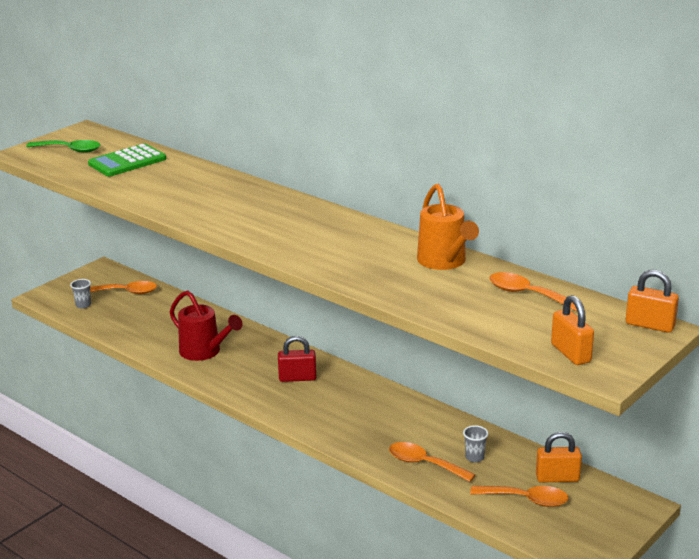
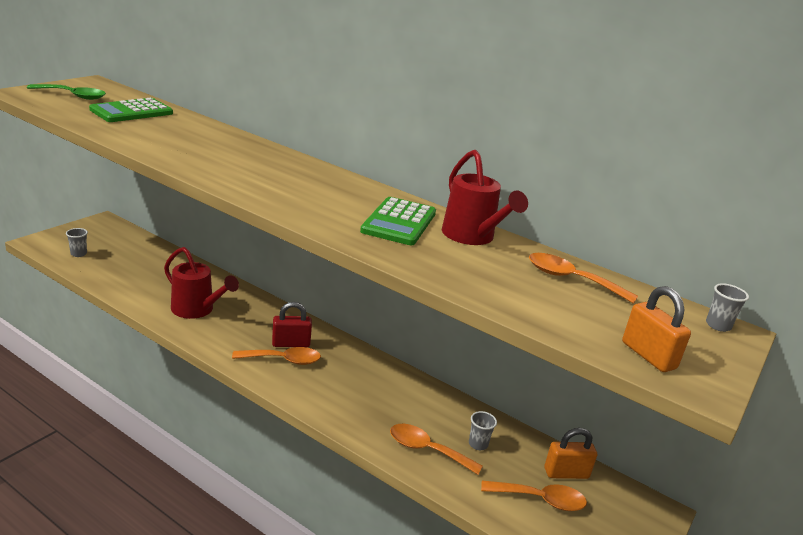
camera: 10 degrees left, 0 degrees up
(126, 292) = (125, 245): orange spoon -> orange spoon (283, 360)
(378, 254) = (399, 222): none -> green calculator
(444, 262) = (472, 237): orange watering can -> red watering can
(650, 325) = (718, 325): orange padlock -> grey cup

